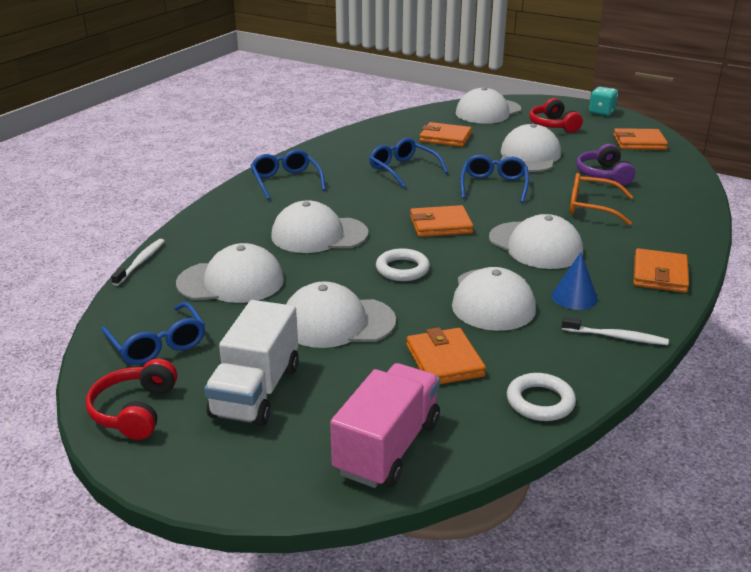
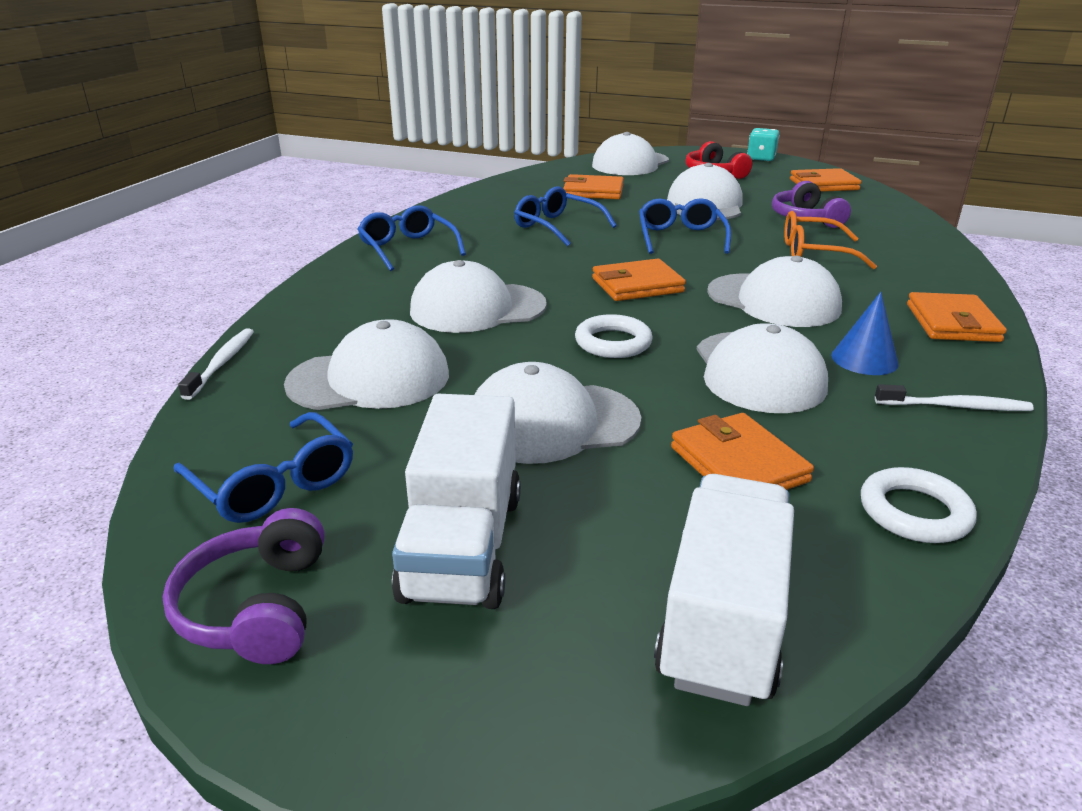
camera: 10 degrees left, 0 degrees up
(134, 411) = (256, 607): red headphones -> purple headphones
(388, 447) = (723, 620): pink truck -> white truck

